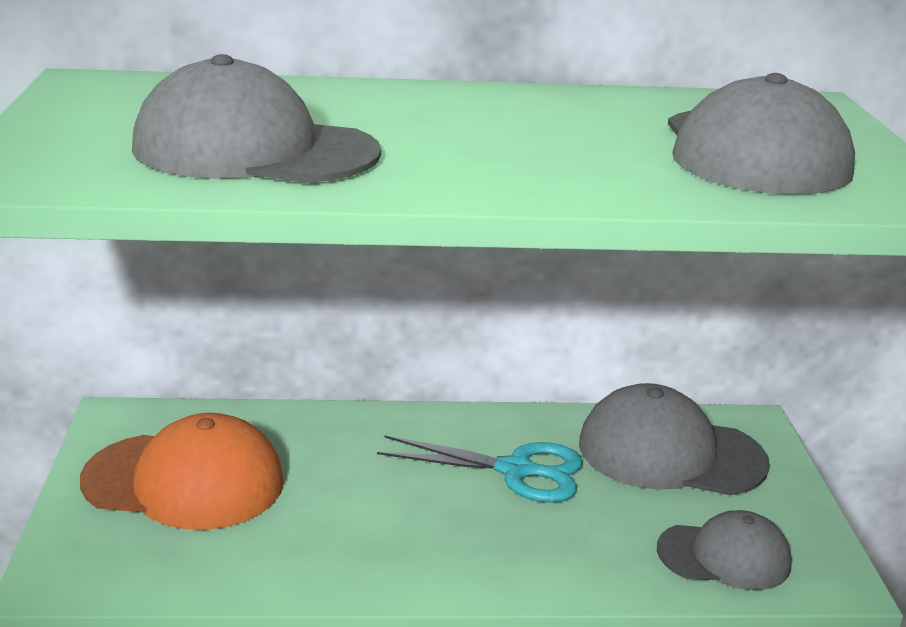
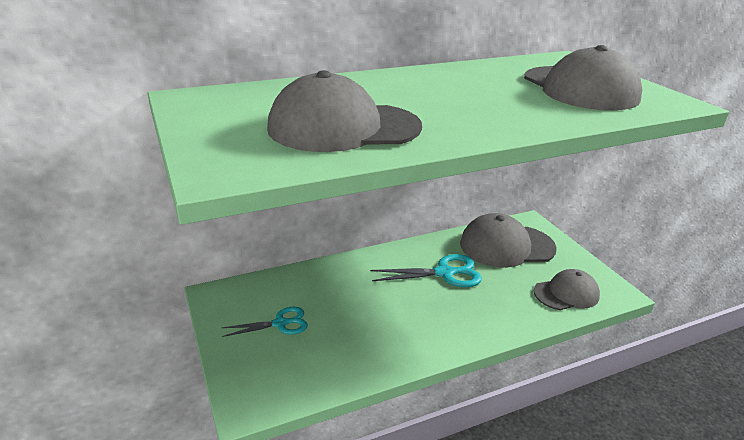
camera: 20 degrees left, 5 degrees up
(184, 481) = (280, 323): orange cap -> turquoise scissors

